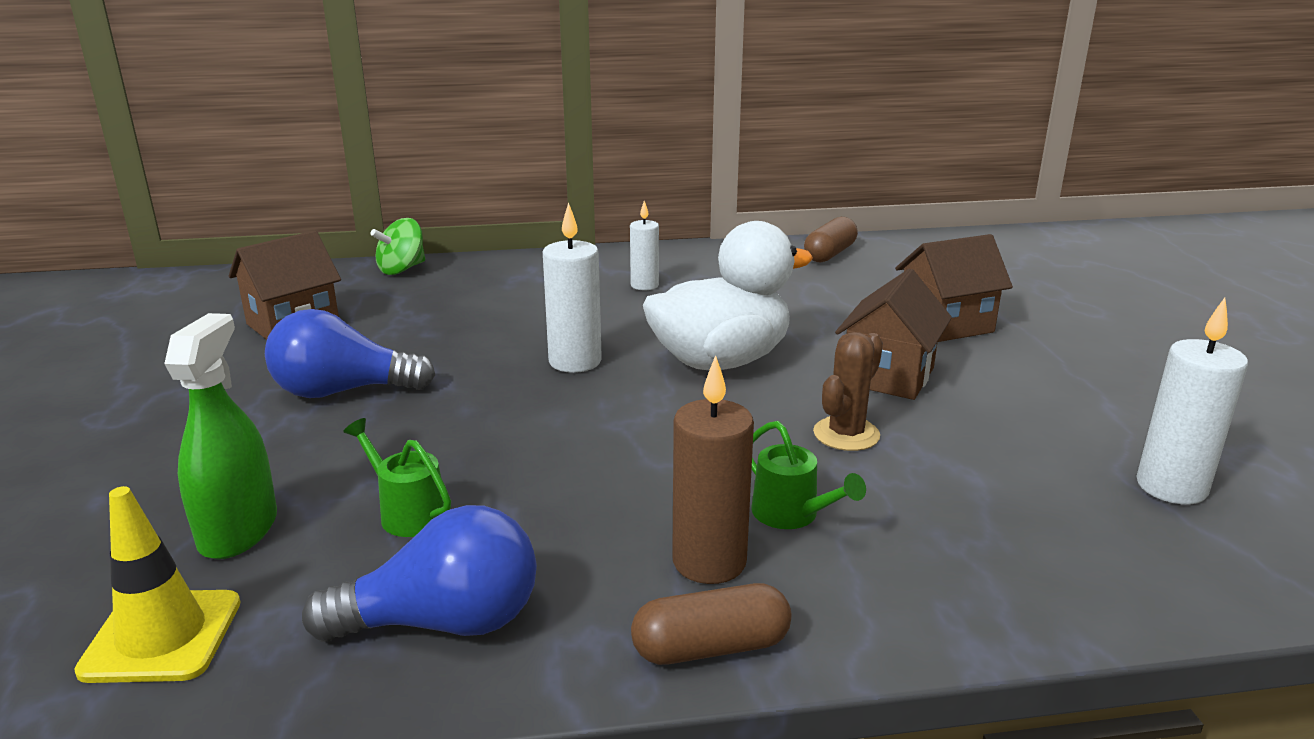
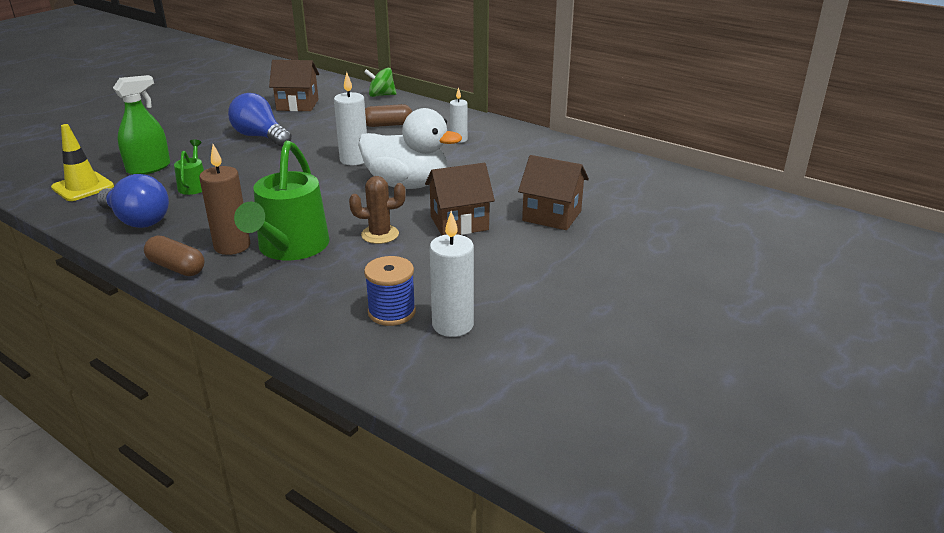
camera: 45 degrees right, 5 degrees up
(792, 515) = (290, 248): green watering can -> green watering can, size x2.08
(829, 254) = (589, 159): brown capsule -> brown capsule (387, 125)
(1093, 513) = (391, 312): none -> blue spool

